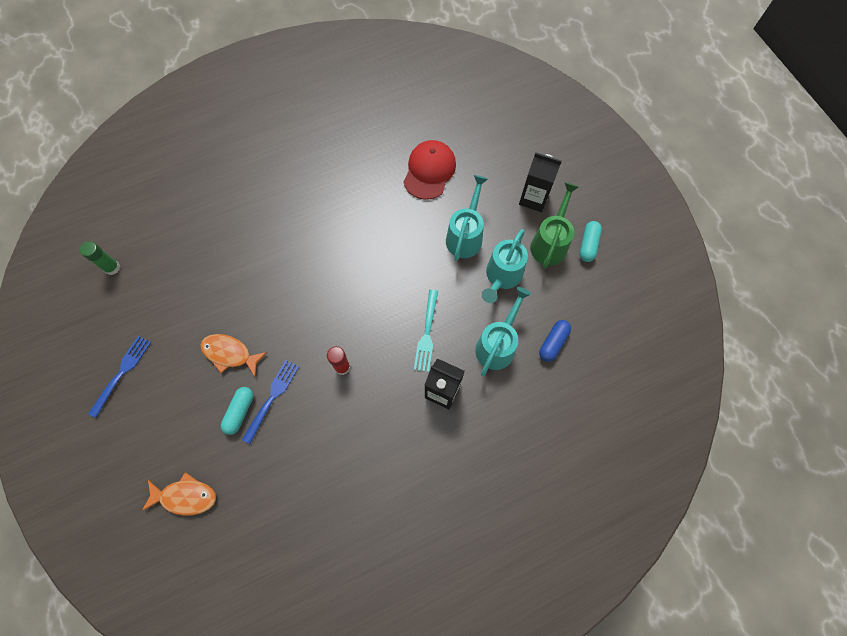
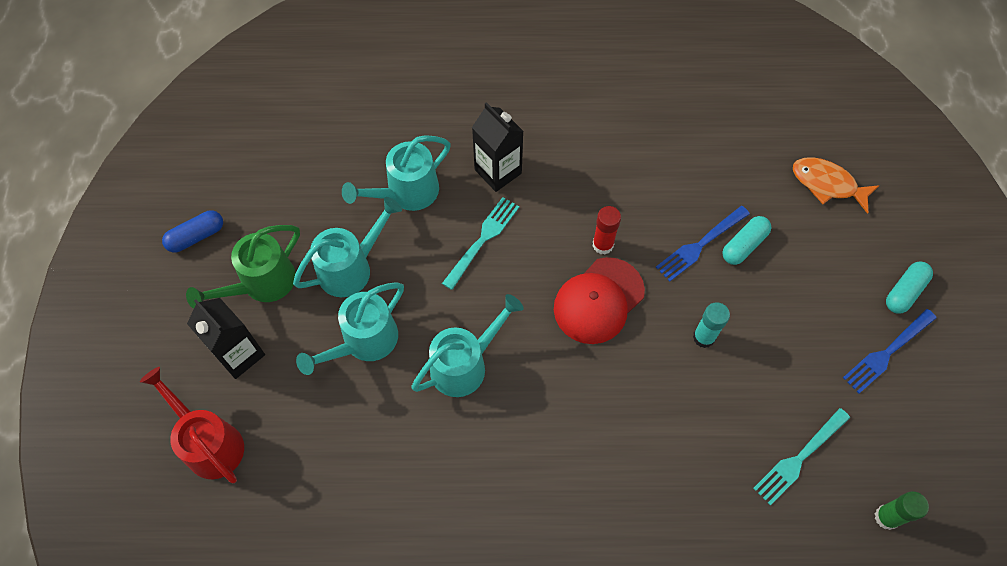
camera: 155 degrees left, 5 degrees down
(171, 280) = (799, 458): none -> turquoise fork
(230, 354) = (739, 318): orange fish -> none
(251, 330) = (704, 337): none -> turquoise glue stick
(397, 249) = (465, 364): none -> turquoise watering can
(429, 171) = (356, 466): red cap -> red cap (598, 301)
(516, 150) = (209, 442): none -> red watering can
(553, 343) = (342, 168): blue capsule -> blue capsule (196, 236)
(588, 245) = (217, 260): turquoise capsule -> turquoise capsule (904, 292)

